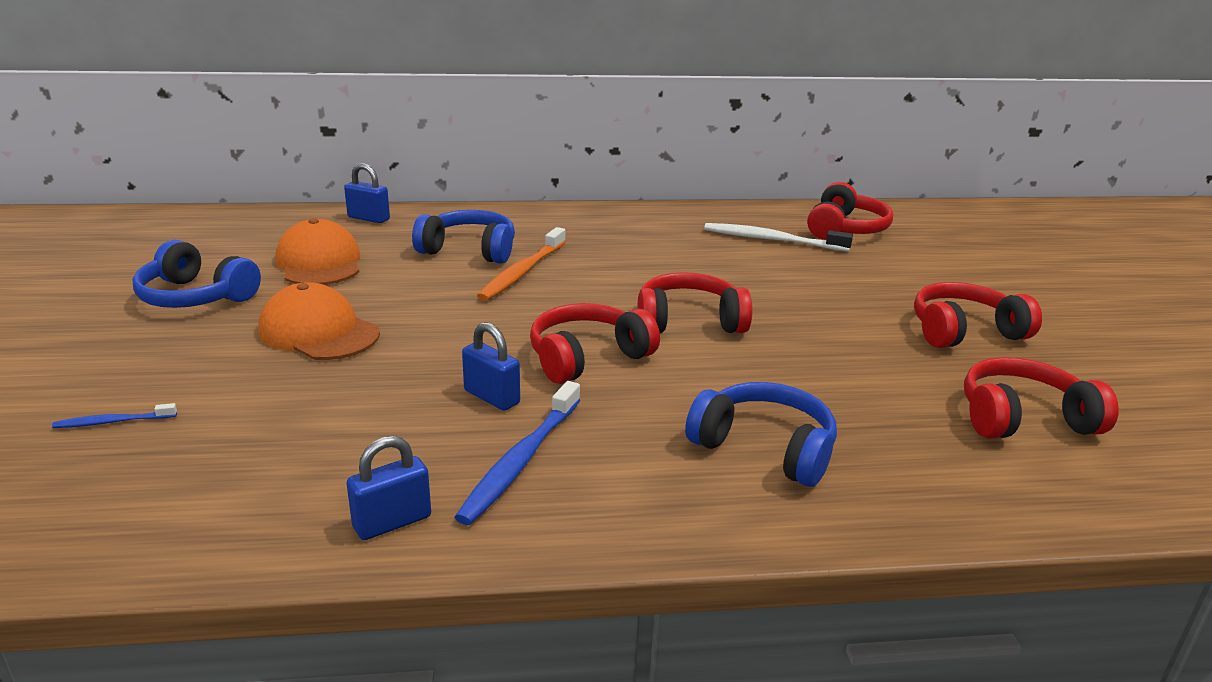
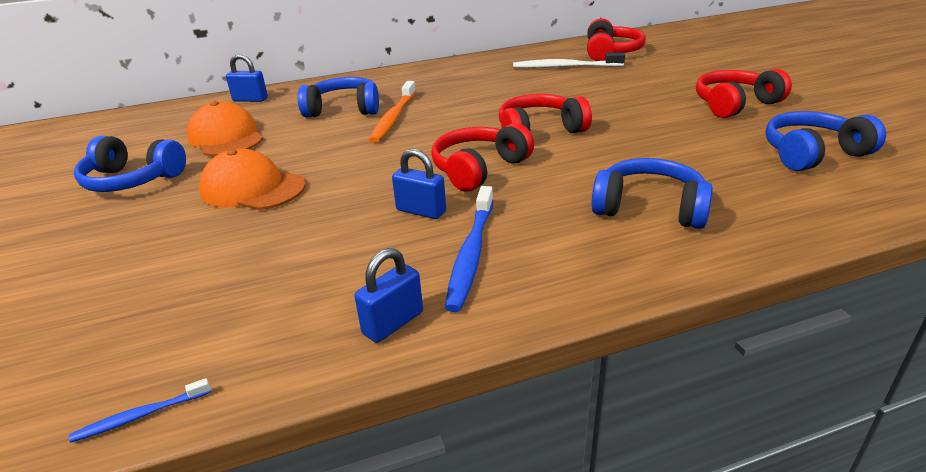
camera: 10 degrees left, 5 degrees up
(112, 422) = (103, 292): blue toothbrush -> blue toothbrush (140, 416)
(1023, 418) = (812, 154): red headphones -> blue headphones

